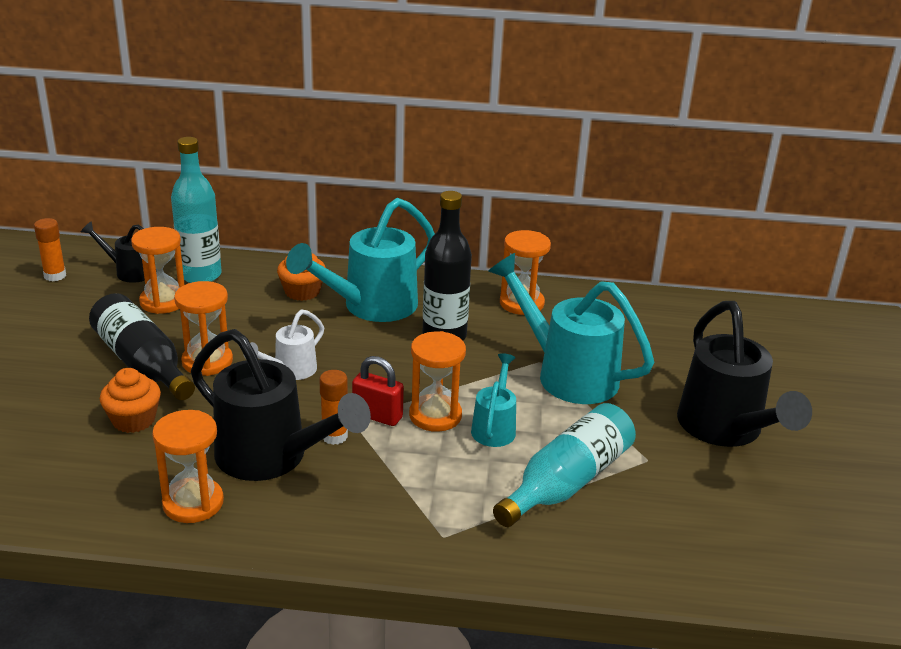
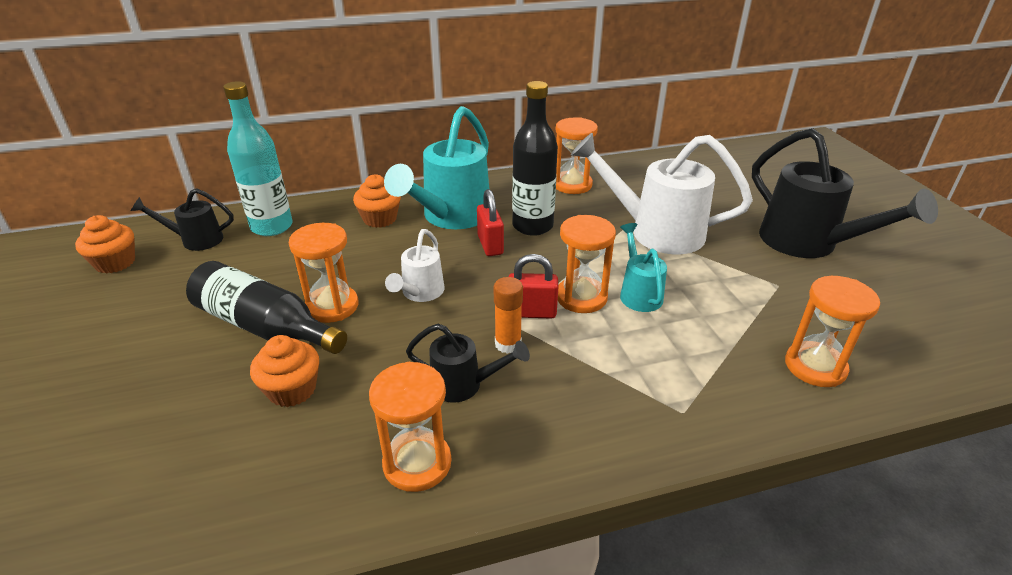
camera: 20 degrees left, 5 degrees up
(55, 276) = (115, 263): orange glue stick -> orange cupcake
(163, 302) = (249, 260): orange hourglass -> orange hourglass (815, 366)
(271, 457) = (463, 385): black watering can -> black watering can, size x0.52
(387, 344) = (490, 245): none -> red padlock
(567, 374) = (656, 232): turquoise watering can -> white watering can
(567, 482) = (737, 324): turquoise bottle -> none

